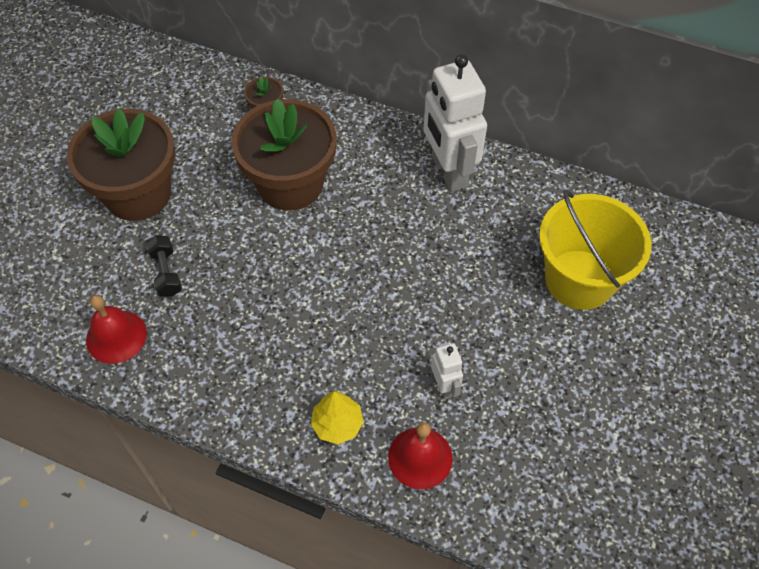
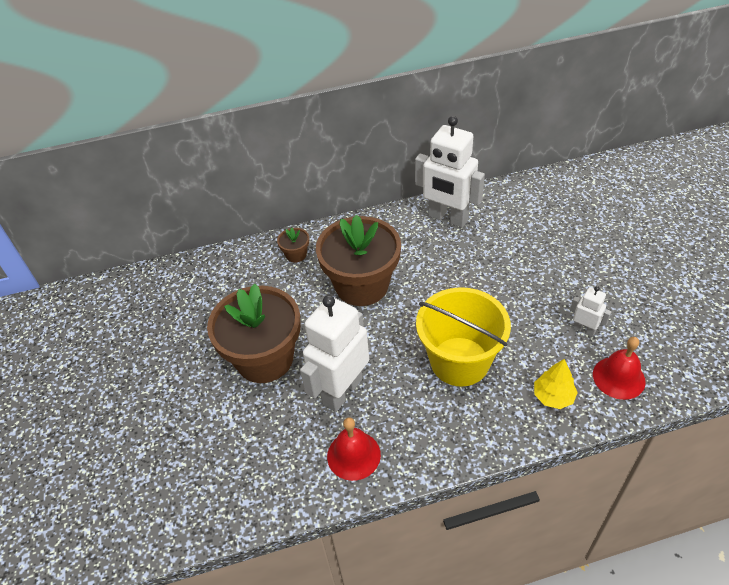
camera: 35 degrees left, 10 degrees down
(166, 273) = (342, 391): black dumbbell -> white robot
(579, 279) = (583, 226): yellow bucket -> yellow bucket (459, 361)

